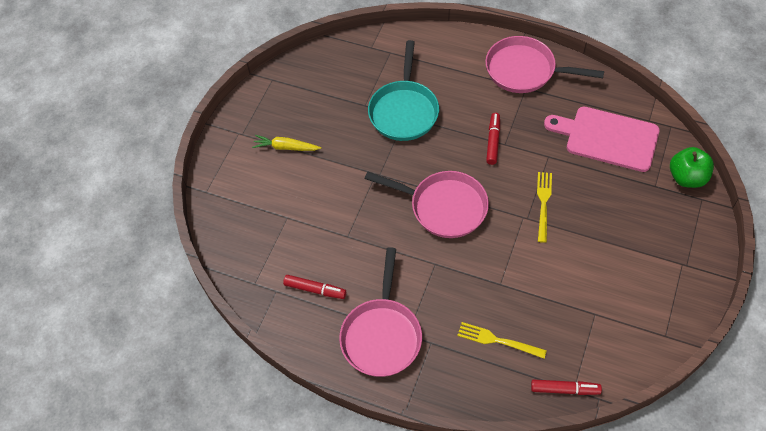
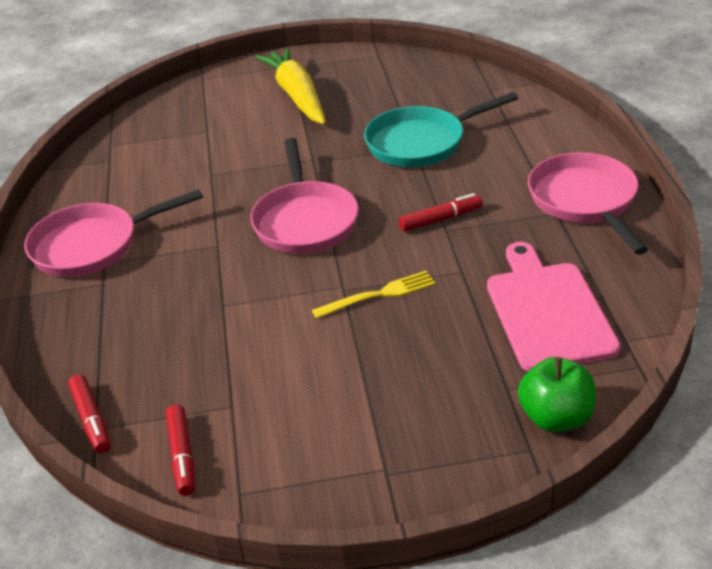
camera: 60 degrees right, 20 degrees down
(286, 147) = (297, 96): yellow carrot -> yellow carrot, size x1.88
(315, 289) = (126, 181): red marker -> red marker (182, 456)
(497, 340) = (135, 333): yellow fork -> none

